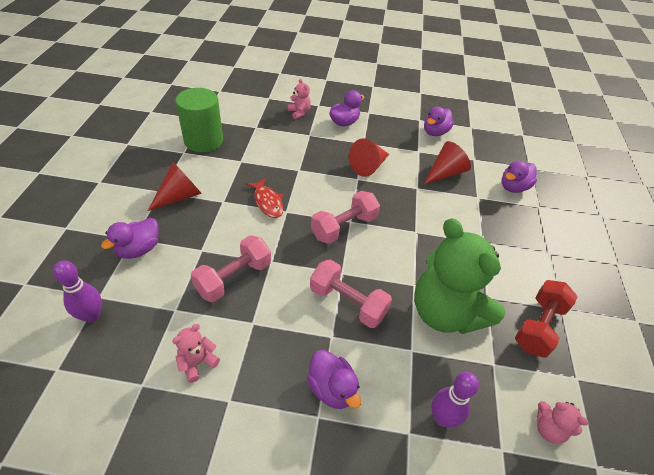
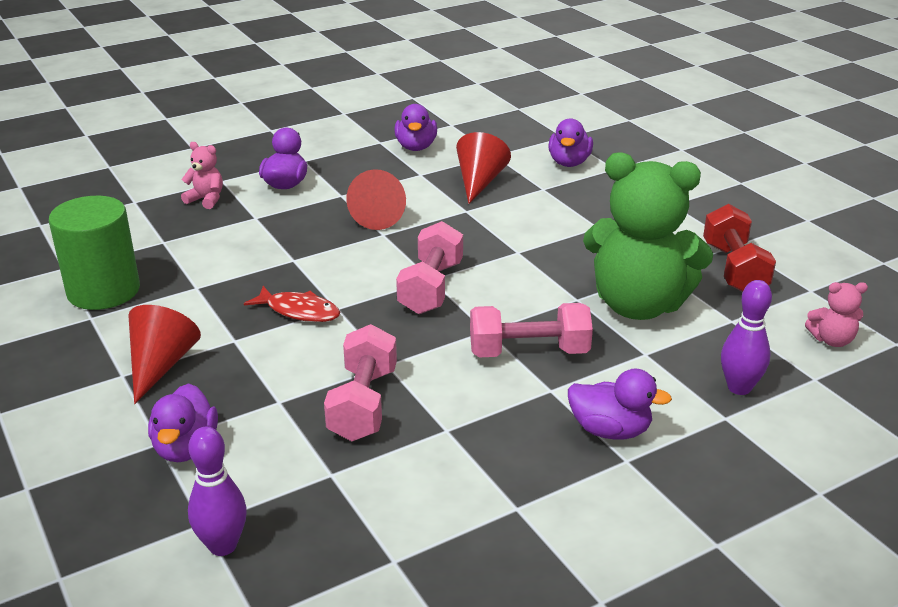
camera: 35 degrees left, 15 degrees down
(197, 362) = (432, 501): pink teddy bear -> none

